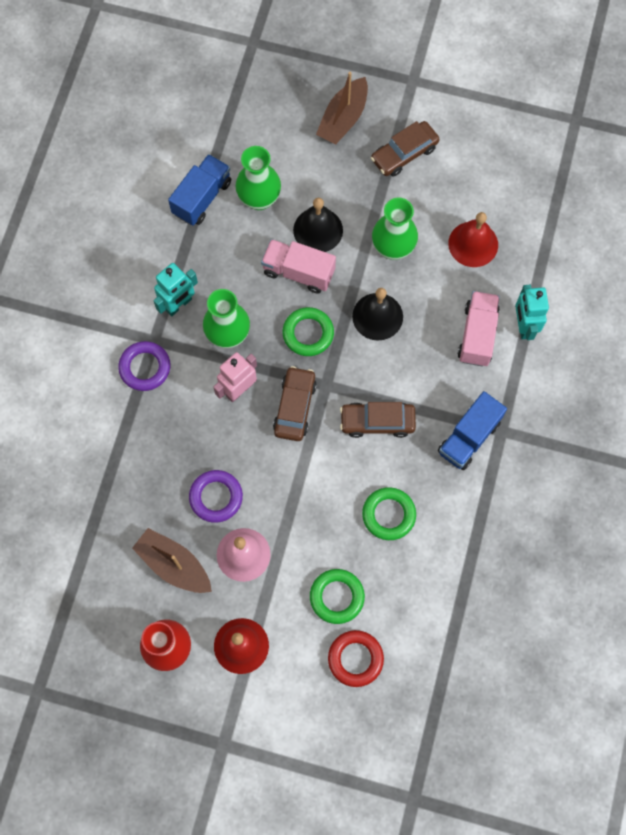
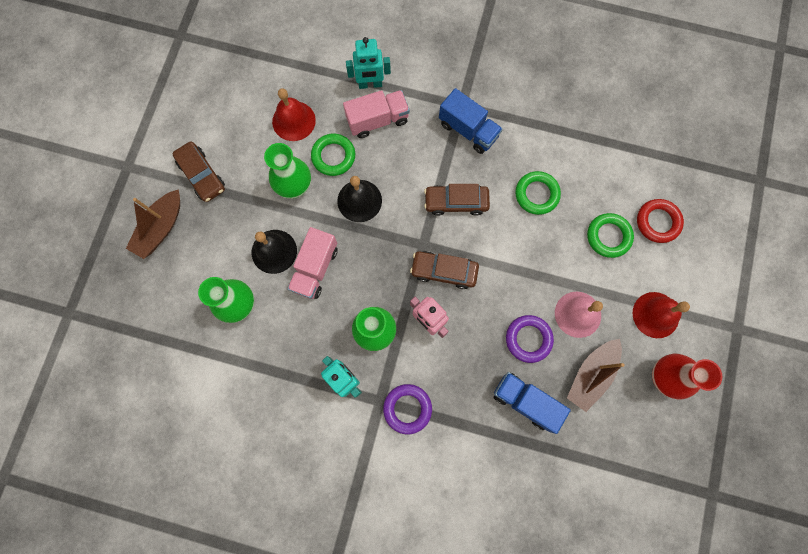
camera: 90 degrees left, 5 degrees up
(202, 198) = (235, 359): blue truck -> blue truck (525, 401)
(308, 333) = (375, 260): green ring -> green ring (333, 156)
(343, 118) = (161, 228): brown boat -> brown boat turned 90 degrees clockwise
(377, 422) = (456, 202): brown car -> brown car turned 90 degrees clockwise
(477, 335) = (377, 120): pink truck -> pink truck turned 150 degrees clockwise

